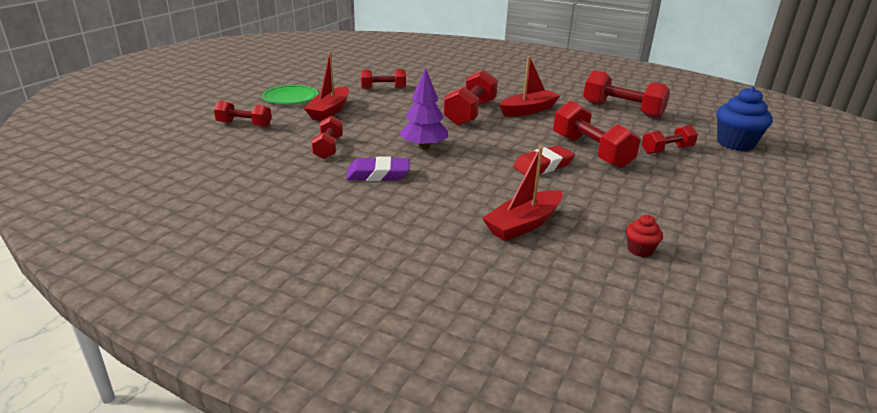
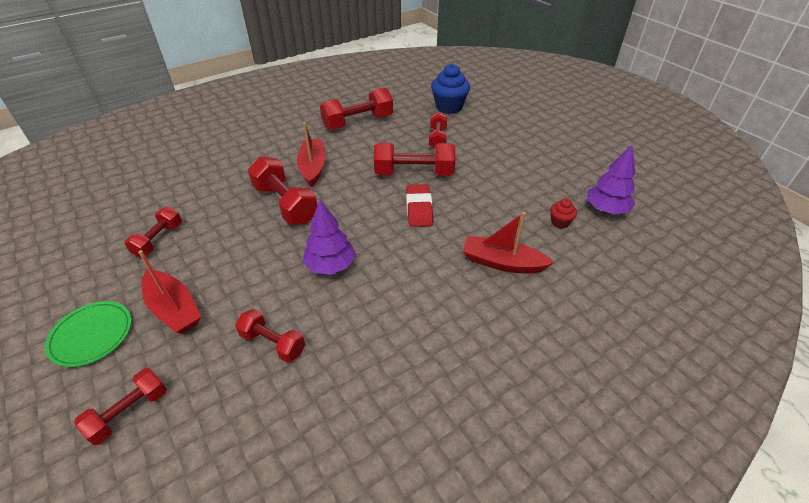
camera: 60 degrees left, 15 degrees up
(378, 174) = (362, 322): purple eraser -> none
(523, 224) = (502, 263): red boat -> red boat turned 120 degrees clockwise
(718, 282) = (606, 209): none -> purple tree

